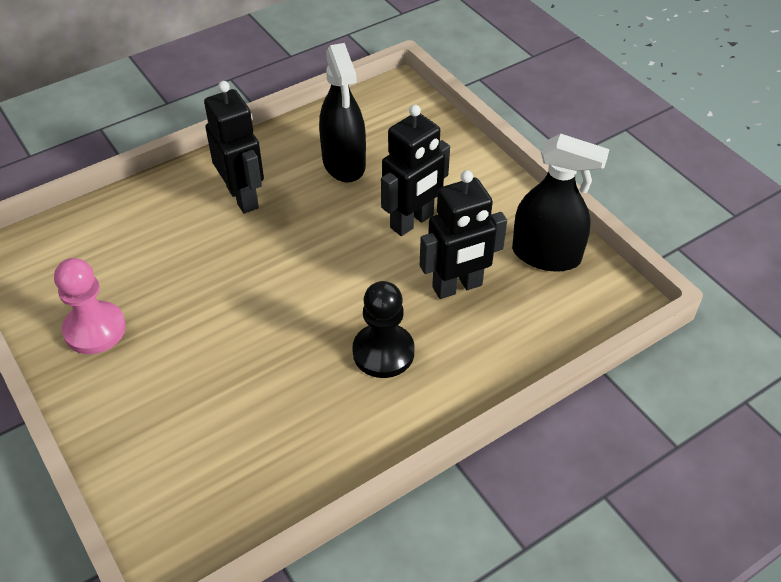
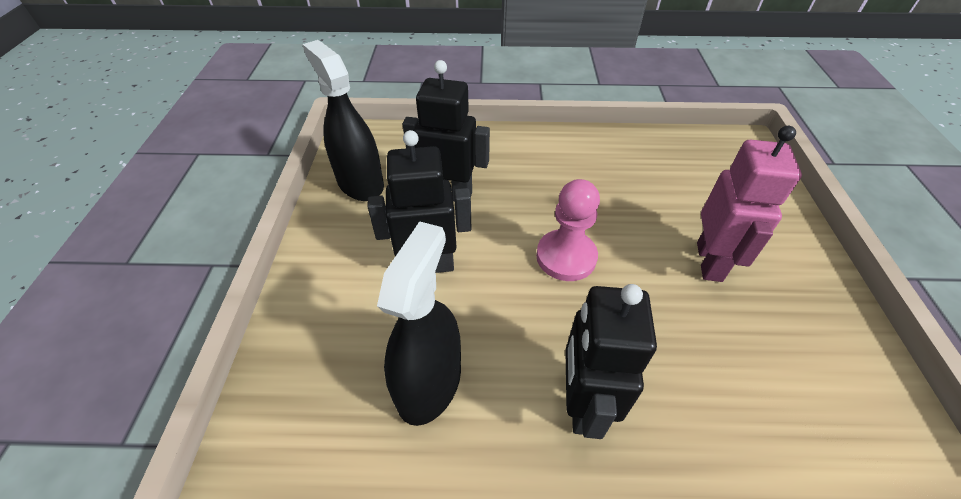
camera: 145 degrees left, 0 degrees up
(95, 329) = (803, 318): pink pawn -> pink pawn (566, 257)
(183, 342) = (710, 262): none -> pink robot
(383, 352) = (544, 180): black pawn -> none

